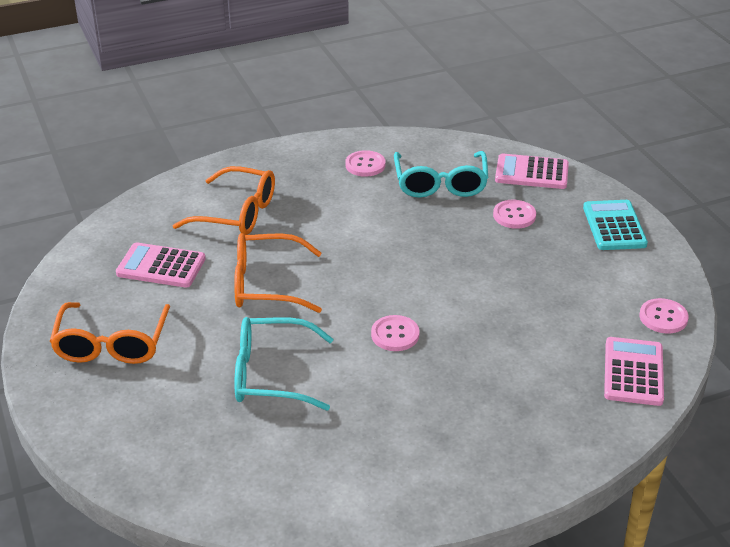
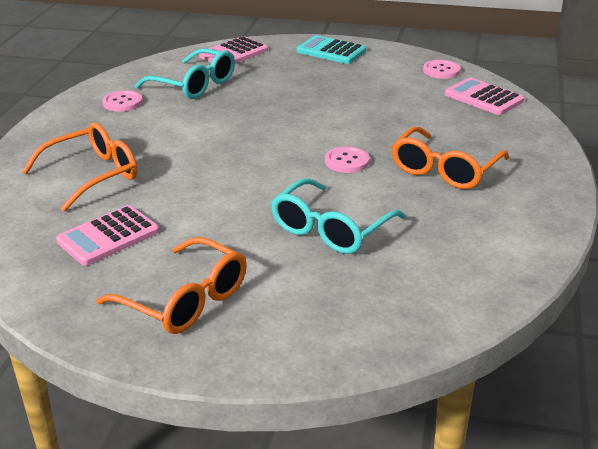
camera: 55 degrees left, 5 degrees down
(266, 284) = (211, 193): orange glasses -> orange glasses (444, 170)
(514, 215) = (272, 75): pink button -> none

